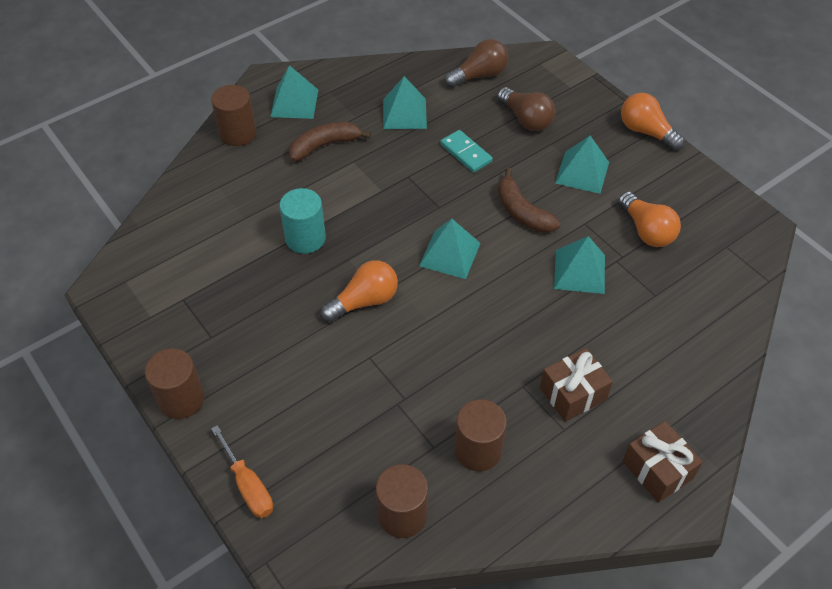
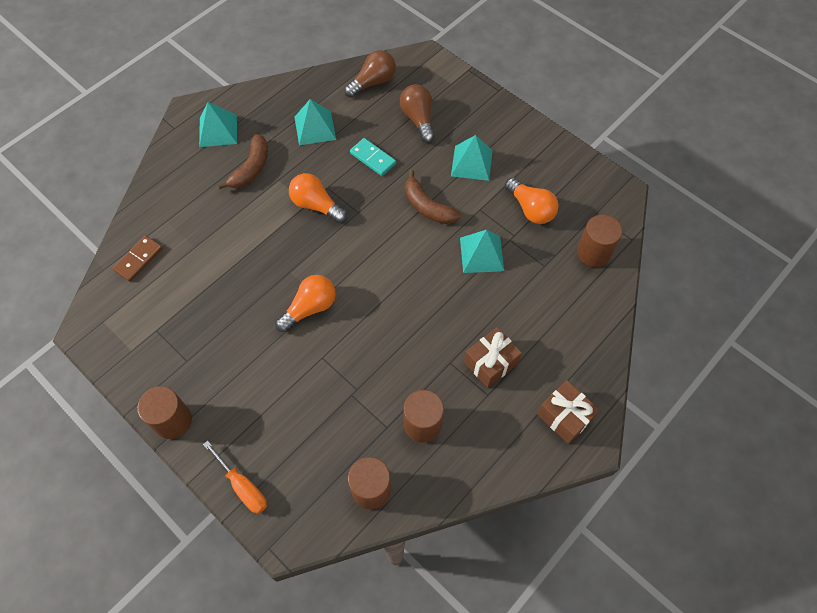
camera: 10 degrees left, 10 degrees up
(179, 222) = (138, 259): none -> brown domino
(238, 133) = (174, 167): brown cylinder -> brown cylinder (593, 253)
(305, 238) = (250, 258): turquoise cylinder -> none
(324, 146) = (251, 168): brown banana -> brown banana turned 150 degrees clockwise
(449, 254) = (373, 254): turquoise pyramid -> none
(526, 119) = (418, 119): brown light bulb -> brown light bulb turned 150 degrees counterclockwise
(646, 132) = (519, 117): orange light bulb -> orange light bulb (316, 205)

